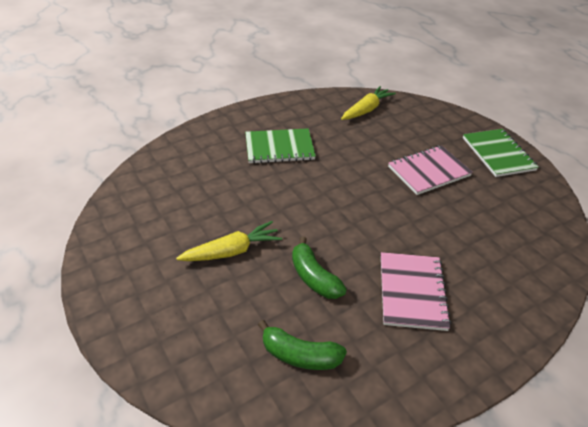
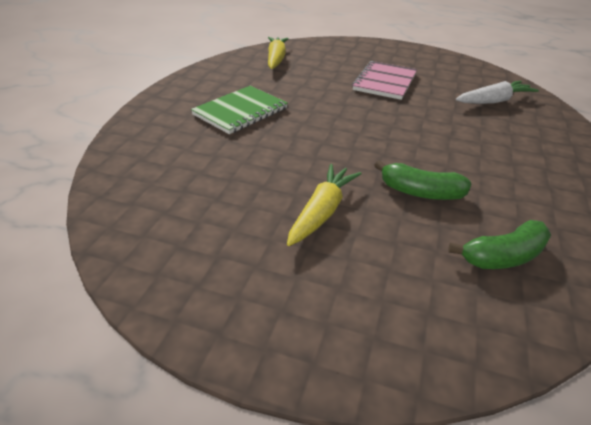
camera: 40 degrees left, 5 degrees down
(412, 292) = (497, 163): pink notebook -> none
(498, 154) = (410, 55): green notebook -> none
(506, 238) = (494, 101): none -> white carrot

